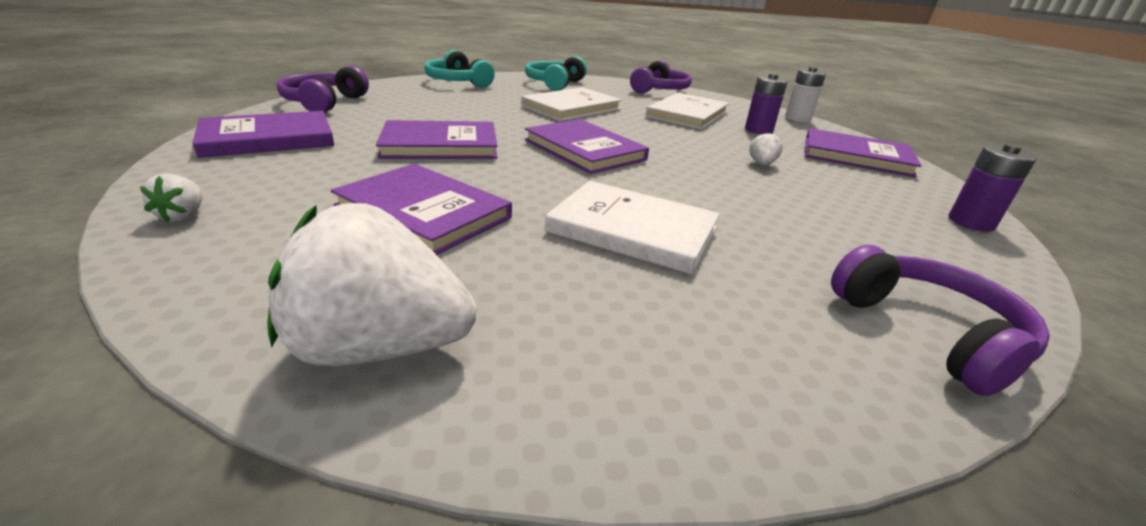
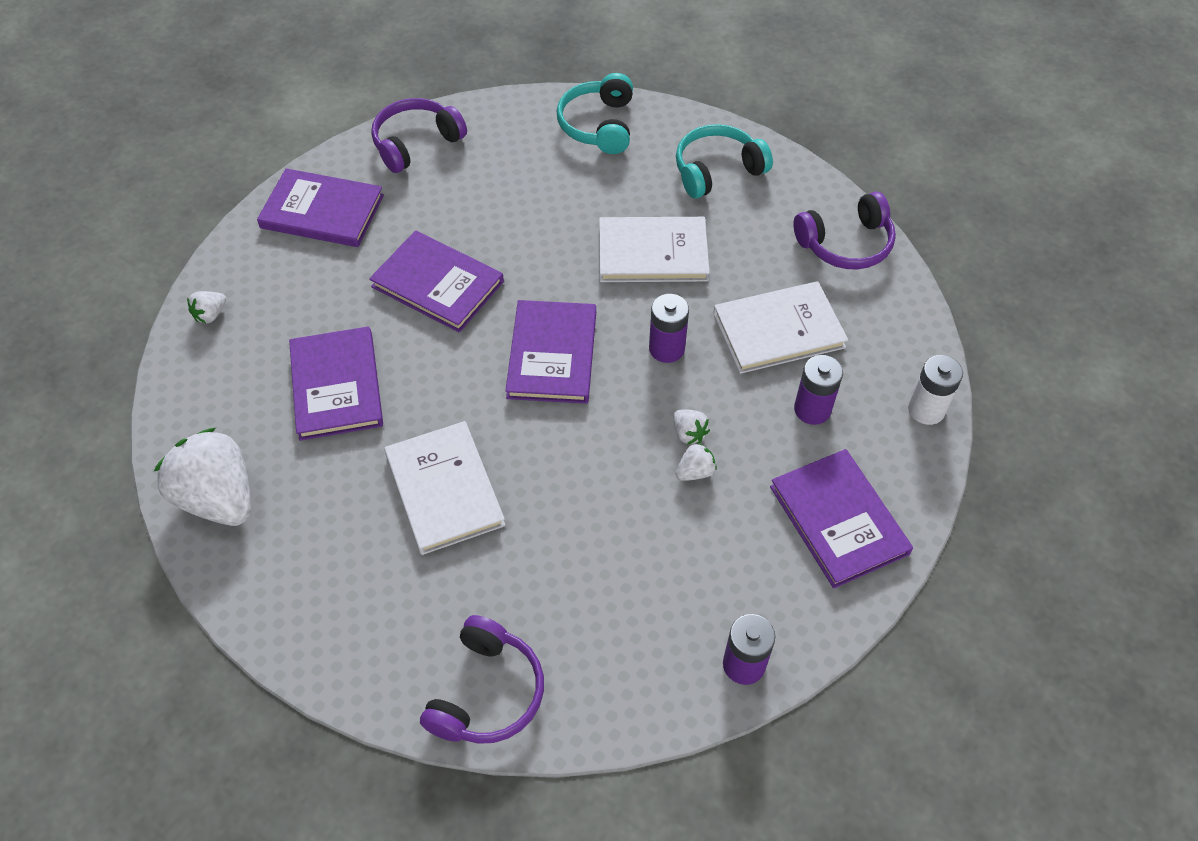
camera: 45 degrees right, 25 degrees up
(647, 131) = (666, 348): none -> purple battery
(726, 153) = (688, 433): none -> white strawberry

